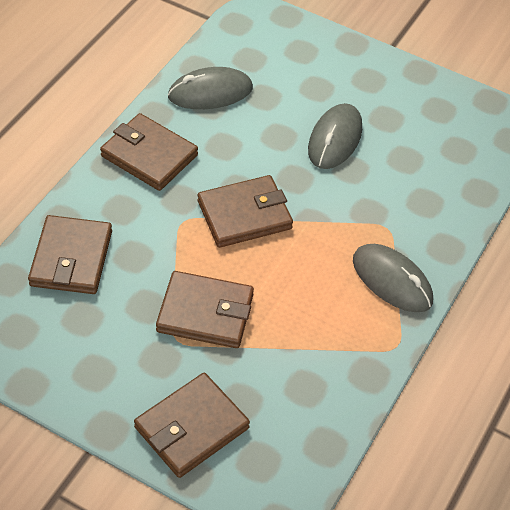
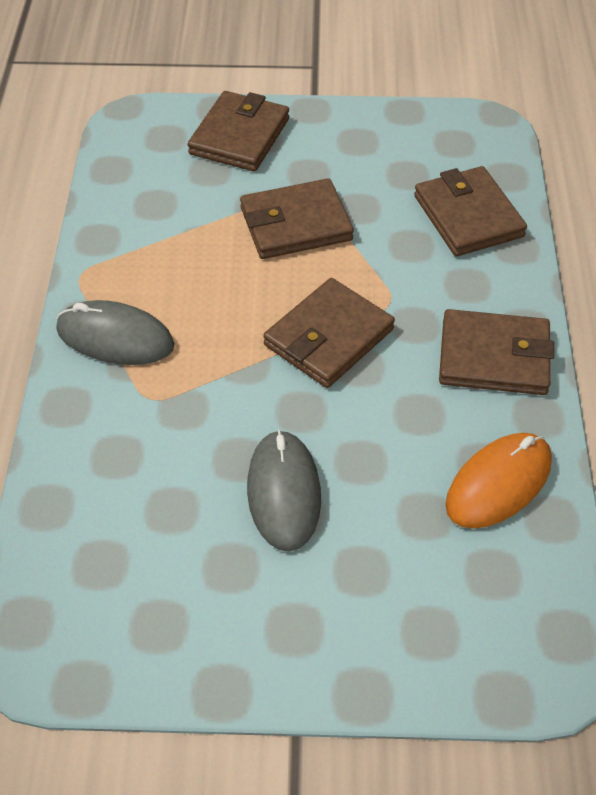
camera: 155 degrees right, 0 degrees up
(210, 92) = (498, 483): grey mouse -> orange mouse

